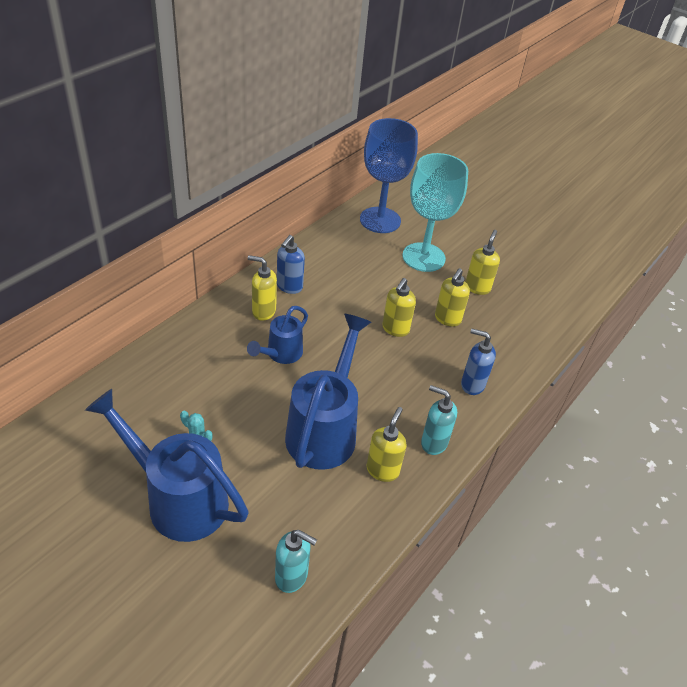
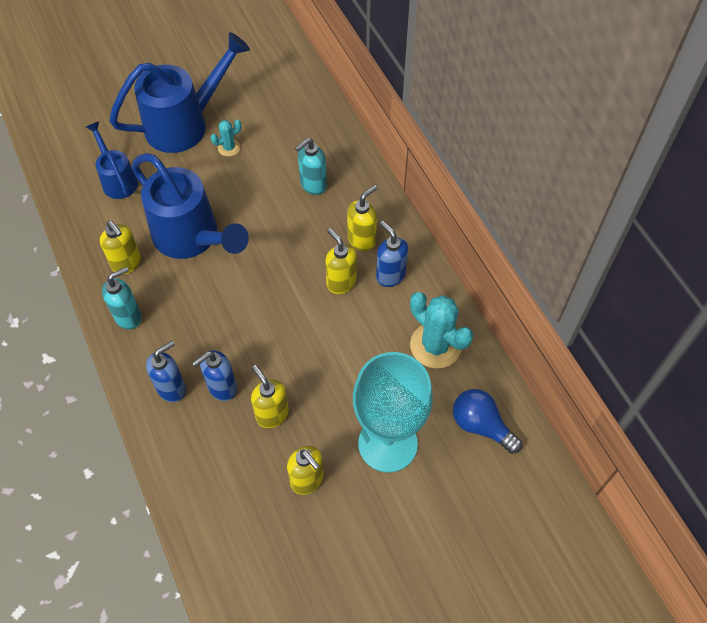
camera: 120 degrees right, 15 degrees up
(281, 354) = (297, 235): blue watering can -> blue watering can (118, 180)
(292, 577) = (80, 170): turquoise soap dispenser -> turquoise soap dispenser (313, 185)
(335, 251) = (435, 345): none -> turquoise cactus
(380, 220) = (481, 425): blue goblet -> blue light bulb
(395, 329) = (282, 351): yellow soap dispenser -> yellow soap dispenser (341, 282)
(449, 354) = (222, 388): none -> blue soap dispenser

